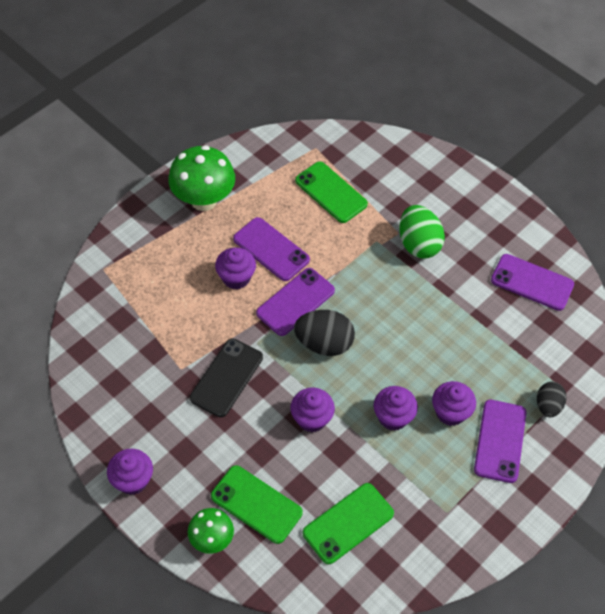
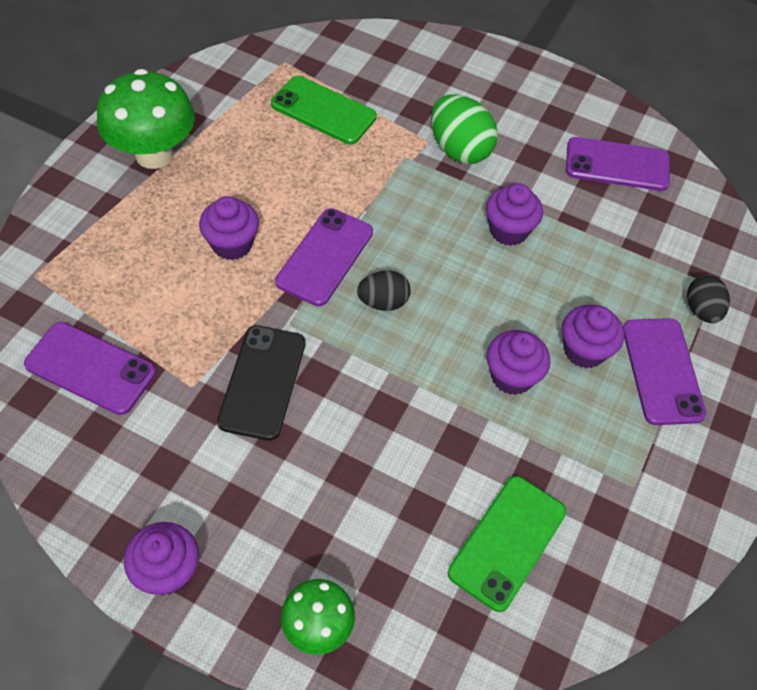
camera: 20 degrees left, 0 degrees up
(256, 504) = (366, 553): green phone -> none
(271, 249) = (268, 197): purple phone -> purple phone (90, 368)
(311, 418) = (402, 408): purple cupcake -> purple cupcake (508, 230)
(324, 343) = (383, 302): black egg -> black egg, size x0.62

